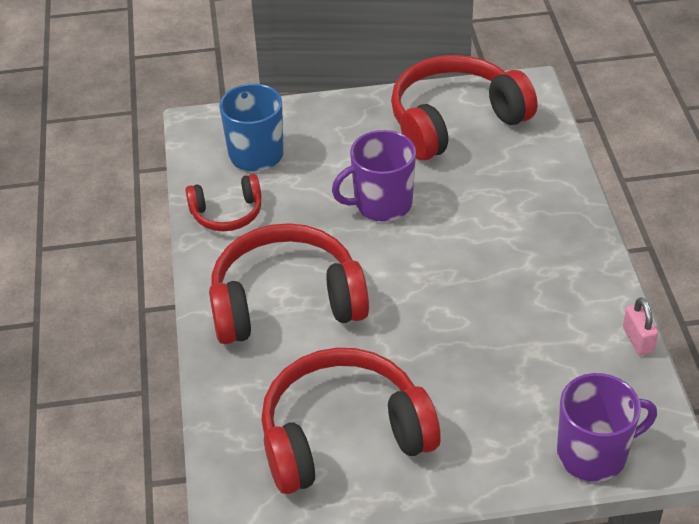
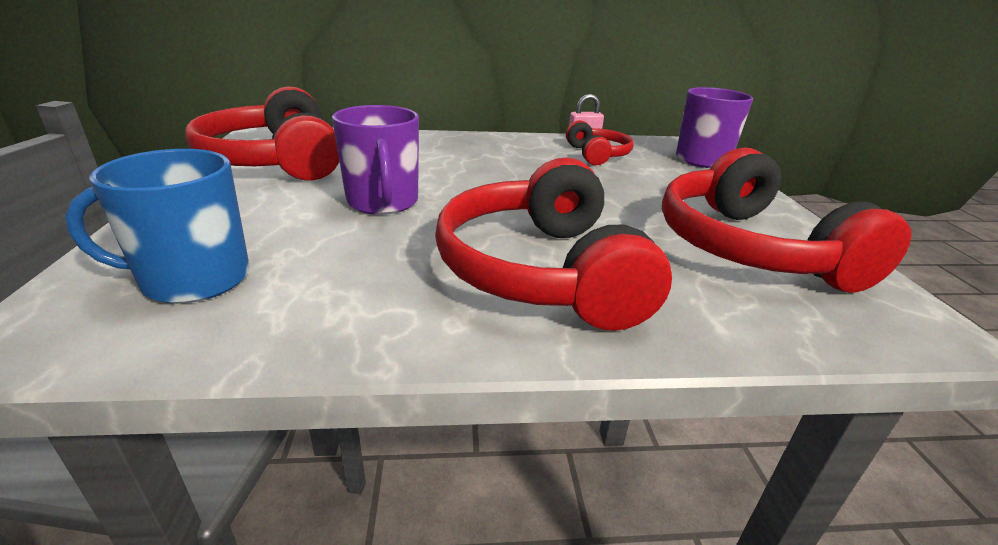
camera: 90 degrees left, 15 degrees down
(227, 213) = (326, 314): red headphones -> red headphones (597, 155)

